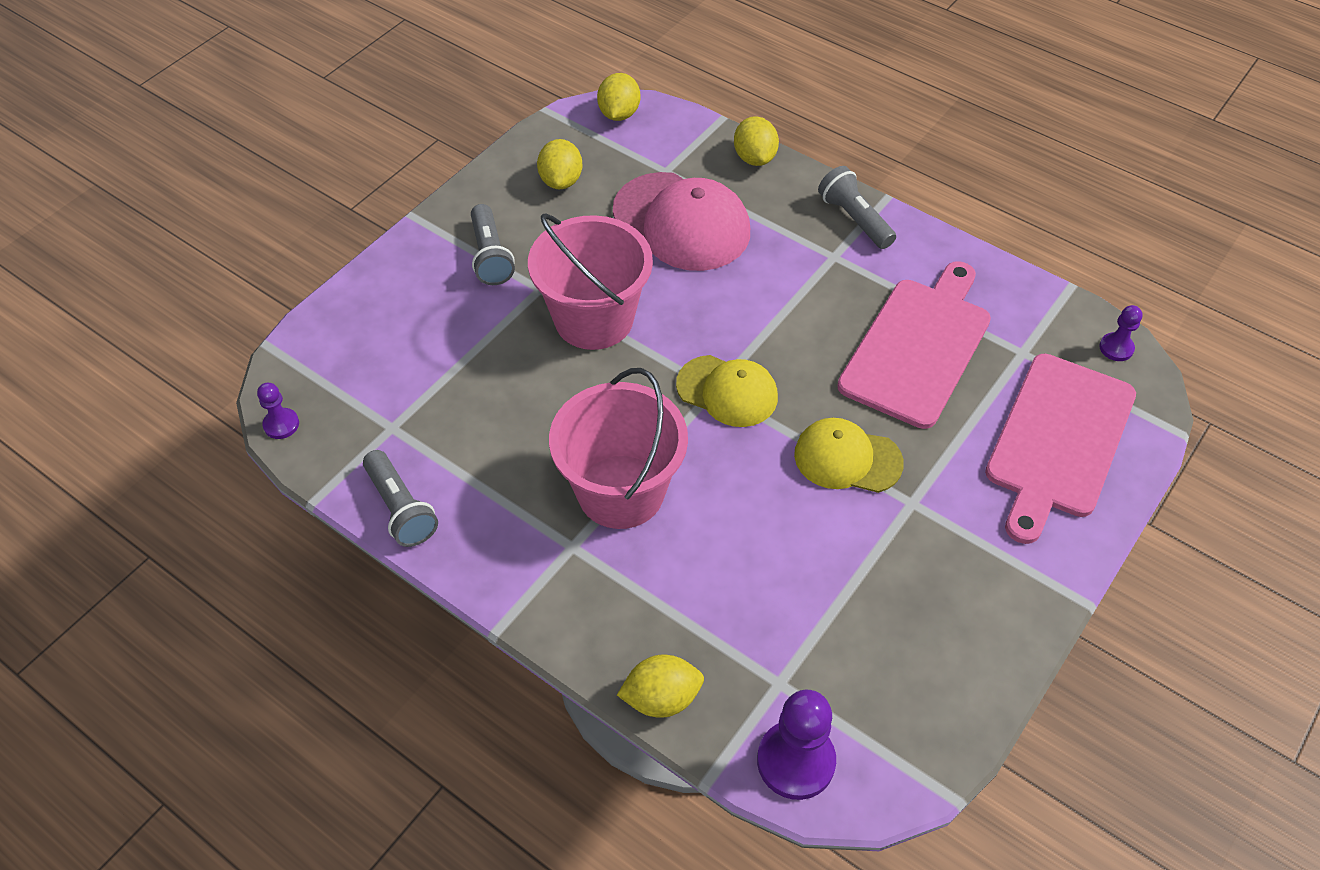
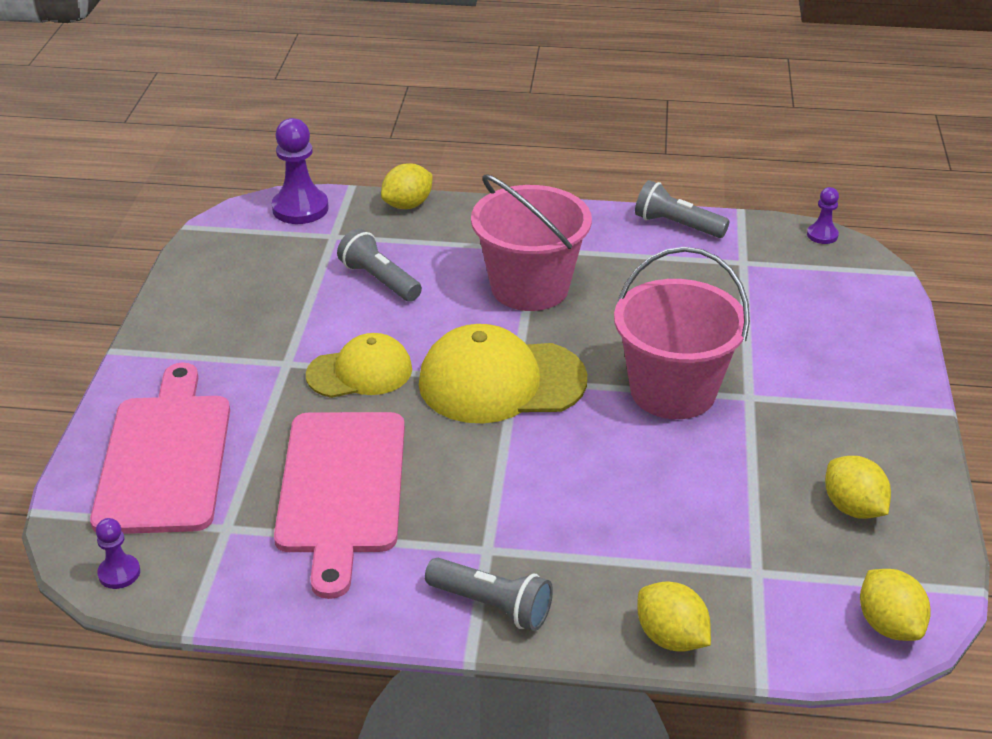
camera: 150 degrees right, 15 degrees down
(490, 256) = (826, 405): grey flashlight -> grey flashlight (379, 280)
(682, 222) = (681, 517): pink cap -> none
(727, 391) = (501, 381): yellow cap -> yellow cap, size x1.57

